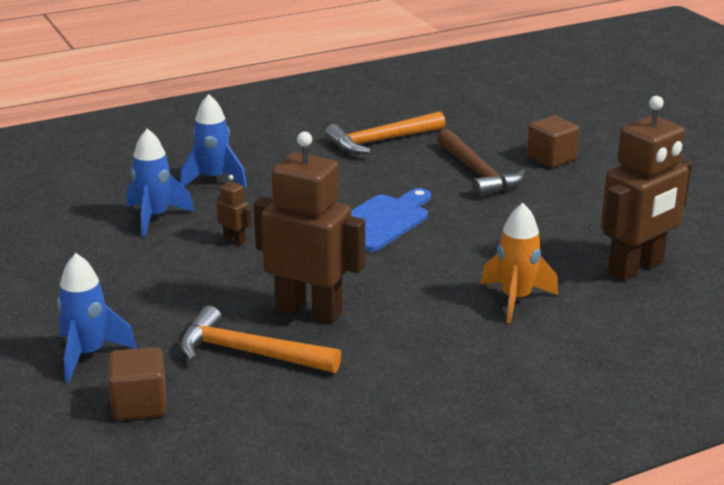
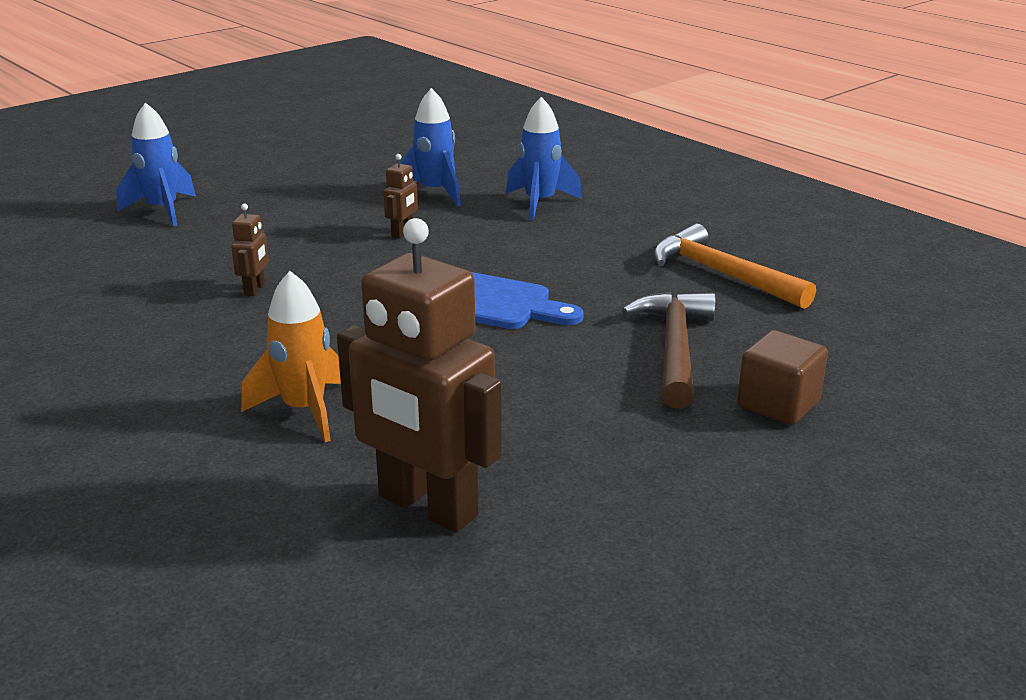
camera: 75 degrees right, 0 degrees up
(140, 404) = (77, 242): brown cube -> none
(250, 353) = (165, 273): orange hammer -> none
(309, 311) = (255, 289): brown robot -> brown robot, size x0.41
(477, 173) = (674, 349): brown hammer -> brown hammer turned 135 degrees clockwise

